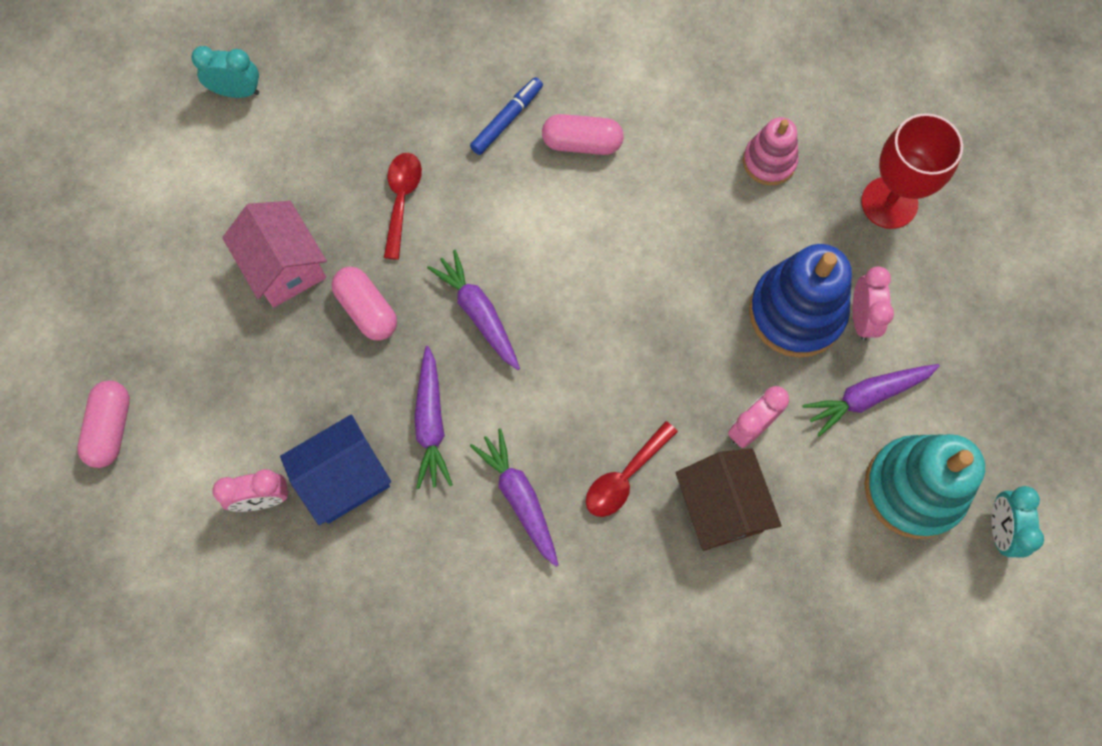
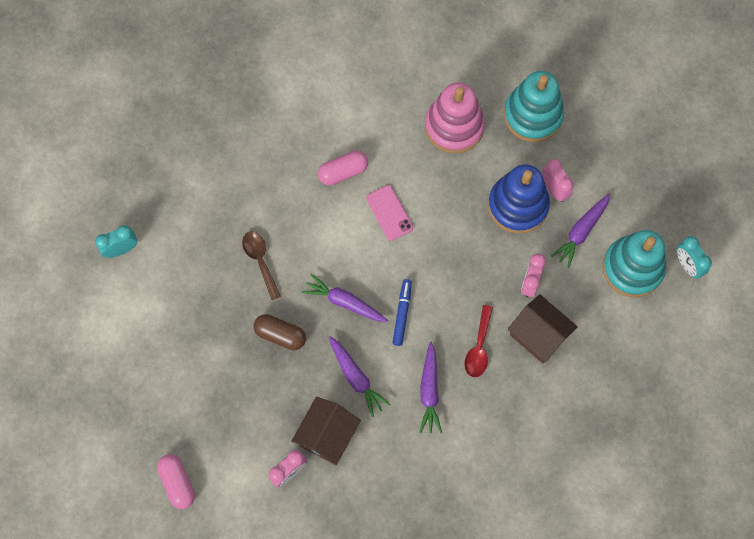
camera: 30 degrees left, 0 degrees up
(284, 266) = (217, 336): pink house -> none
(344, 478) = (327, 435): blue house -> brown house
(367, 310) = (280, 335): pink capsule -> brown capsule
(401, 200) = (260, 261): red spoon -> brown spoon
(507, 119) = (292, 181): blue marker -> blue marker (402, 314)
(519, 498) = (429, 391): purple carrot -> purple carrot turned 120 degrees counterclockwise
(611, 228) = (389, 213): none -> pink phone
(769, 161) = (454, 126): pink stacking toy -> pink stacking toy, size x1.72
(889, 203) = (533, 115): red goblet -> turquoise stacking toy

